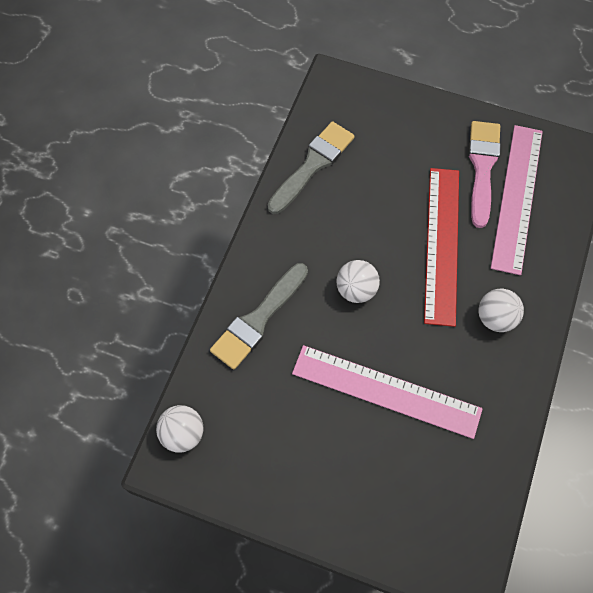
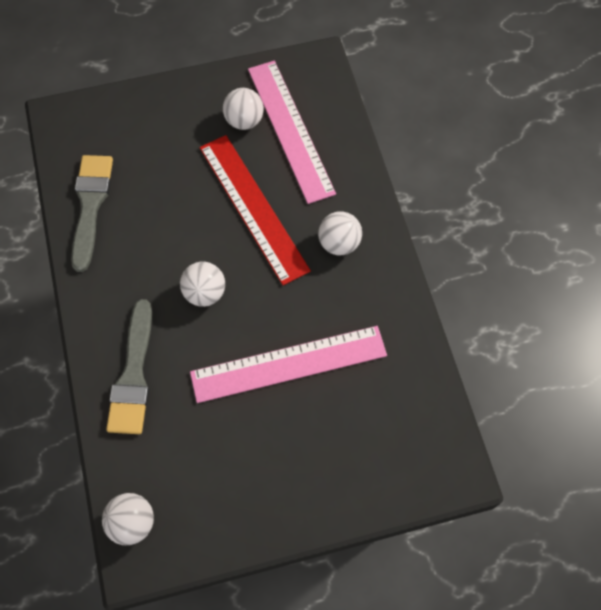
camera: 35 degrees left, 0 degrees up
(482, 167) = (244, 121): pink brush -> white ball

